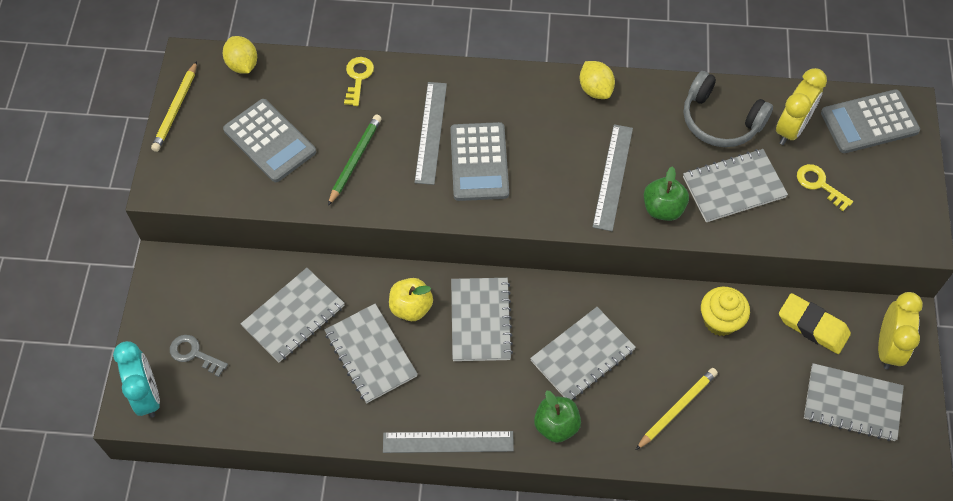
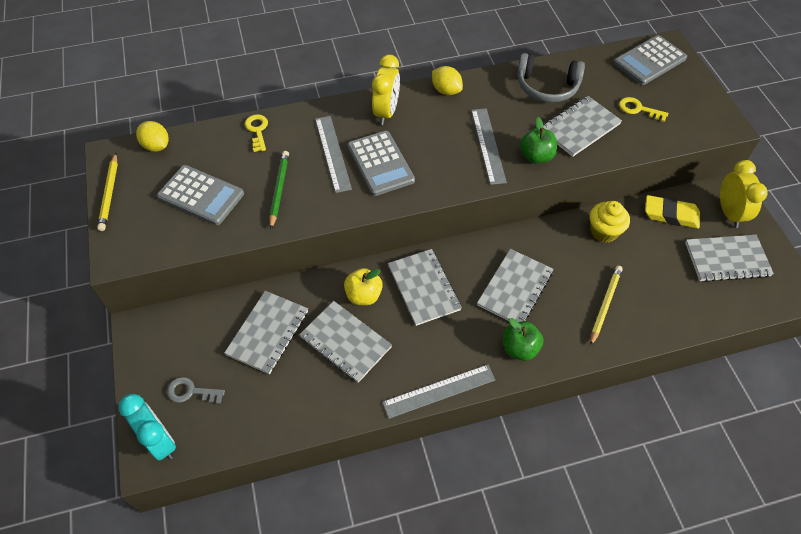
camera: 20 degrees left, 5 degrees down
(791, 128) = (599, 79): yellow clock -> yellow clock (386, 112)

